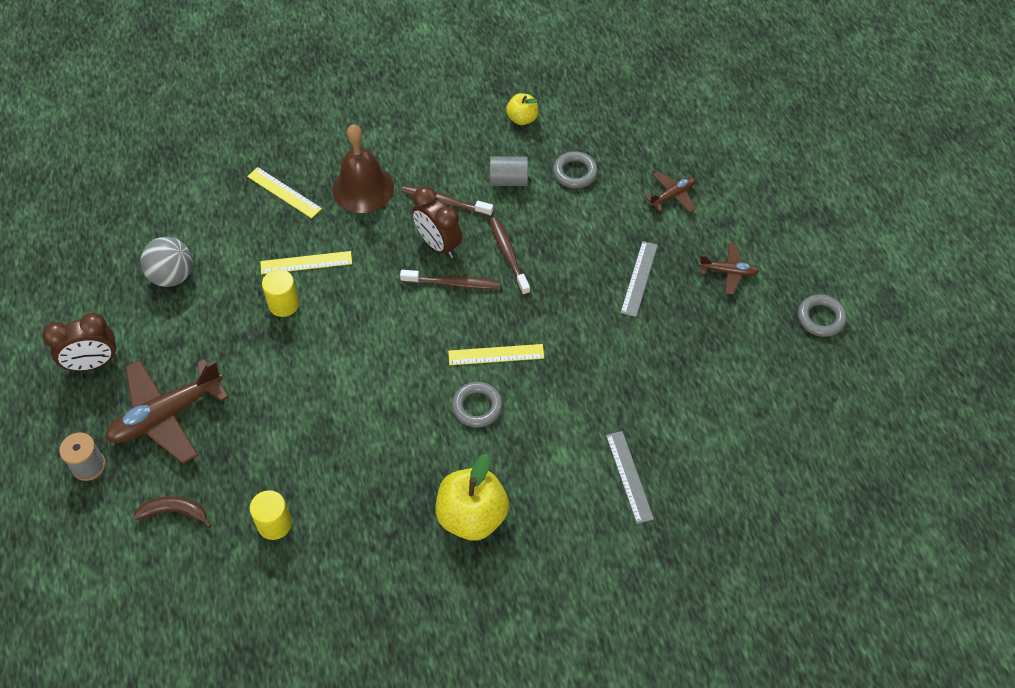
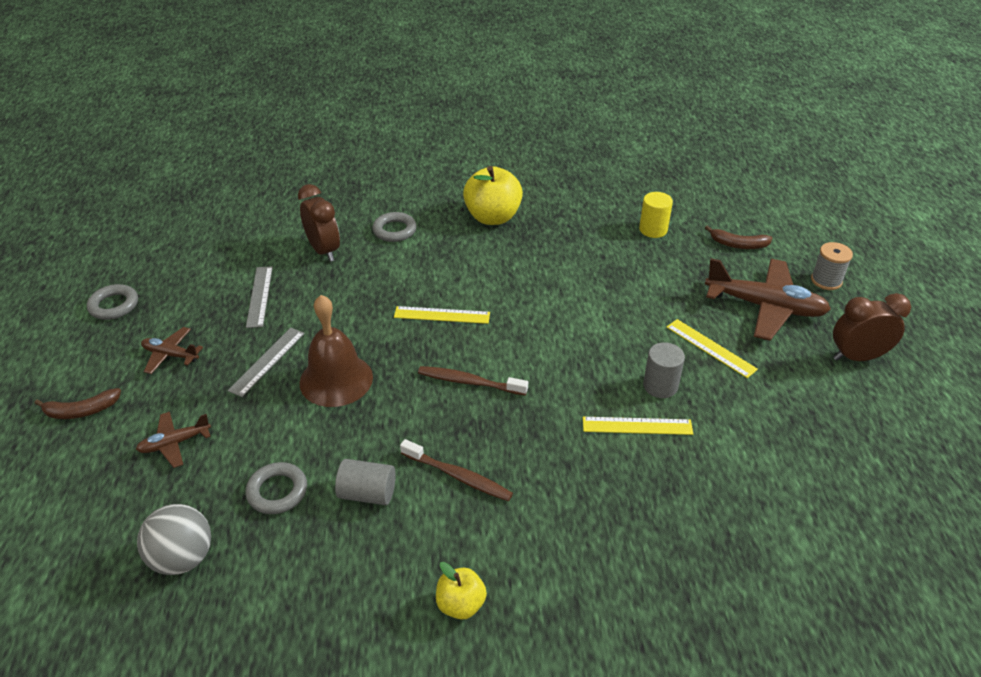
camera: 170 degrees left, 15 degrees down
(167, 415) = (764, 307): brown plane -> brown plane turned 45 degrees clockwise
(172, 276) = (798, 432): grey ball -> grey ball (183, 558)
(283, 304) = (660, 386): yellow cylinder -> grey cylinder
(284, 192) = (672, 520): yellow ruler -> yellow ruler (710, 348)
(363, 188) = (563, 510): brown bell -> brown bell (336, 379)
(438, 244) = (477, 425): brown clock -> brown clock (324, 251)
(477, 407) = (471, 280): grey ring -> grey ring (394, 230)
(508, 255) = (399, 403): brown toothbrush -> none
(522, 118) = (313, 588): yellow apple -> yellow apple (461, 604)
(629, 476) = (358, 224): grey ruler -> grey ruler (259, 296)
(764, 211) = (81, 411): none -> brown banana

